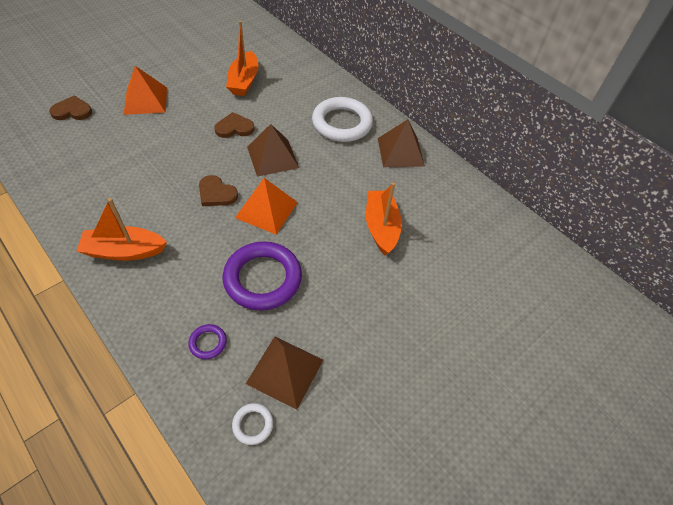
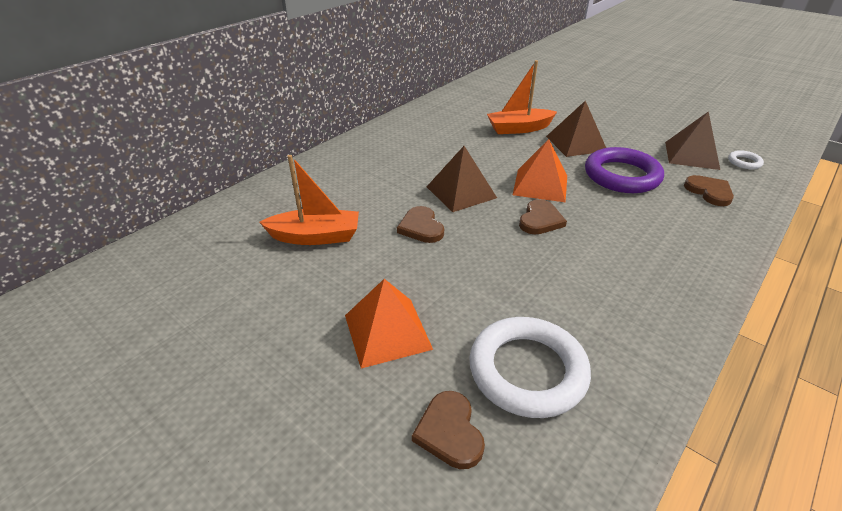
camera: 95 degrees left, 15 degrees down
(124, 251) = (671, 268): orange boat -> none
(208, 343) = (709, 192): purple ring -> brown heart
(342, 123) = (385, 157): white ring -> white ring (527, 371)
(400, 152) = (417, 125): brown pyramid -> brown pyramid (576, 143)

